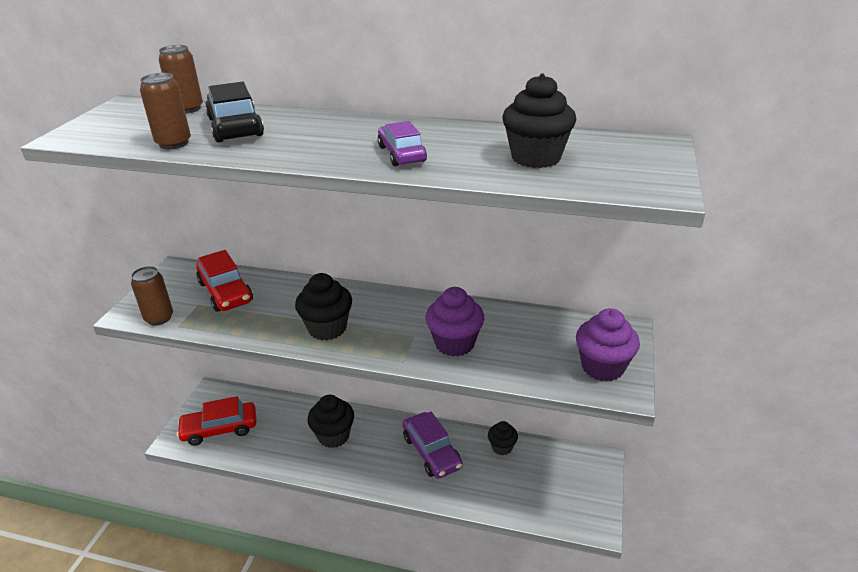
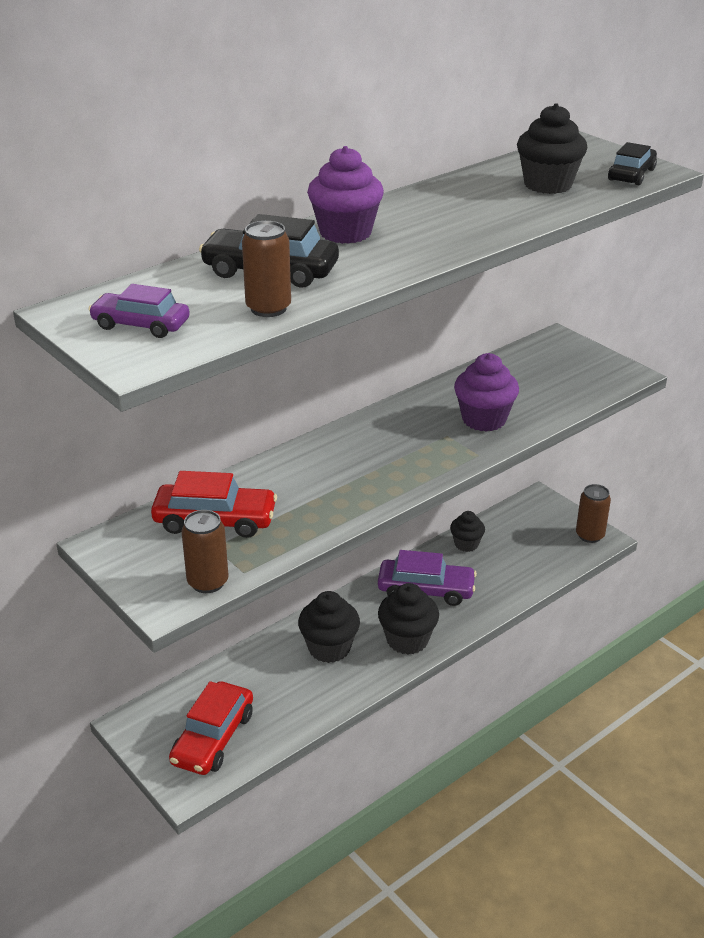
camera: 55 degrees left, 0 degrees up
(188, 109) = (161, 282): brown can -> brown can (590, 535)
(327, 328) = (374, 477): black cupcake -> black cupcake (407, 640)
(402, 154) = (465, 223): purple car -> purple car (141, 325)
(602, 367) = (592, 369): purple cupcake -> purple cupcake (345, 233)
(627, 181) = (631, 175): none -> black car

